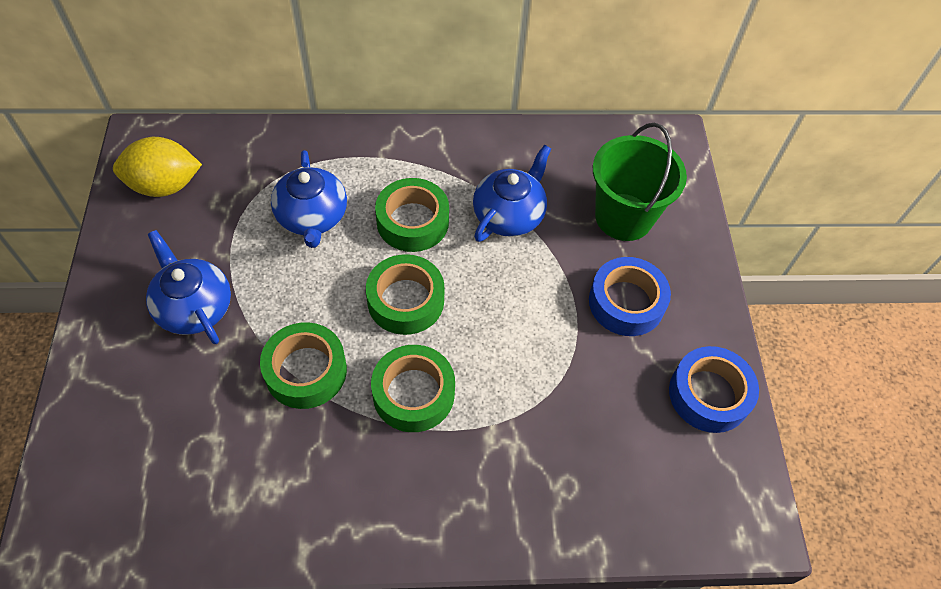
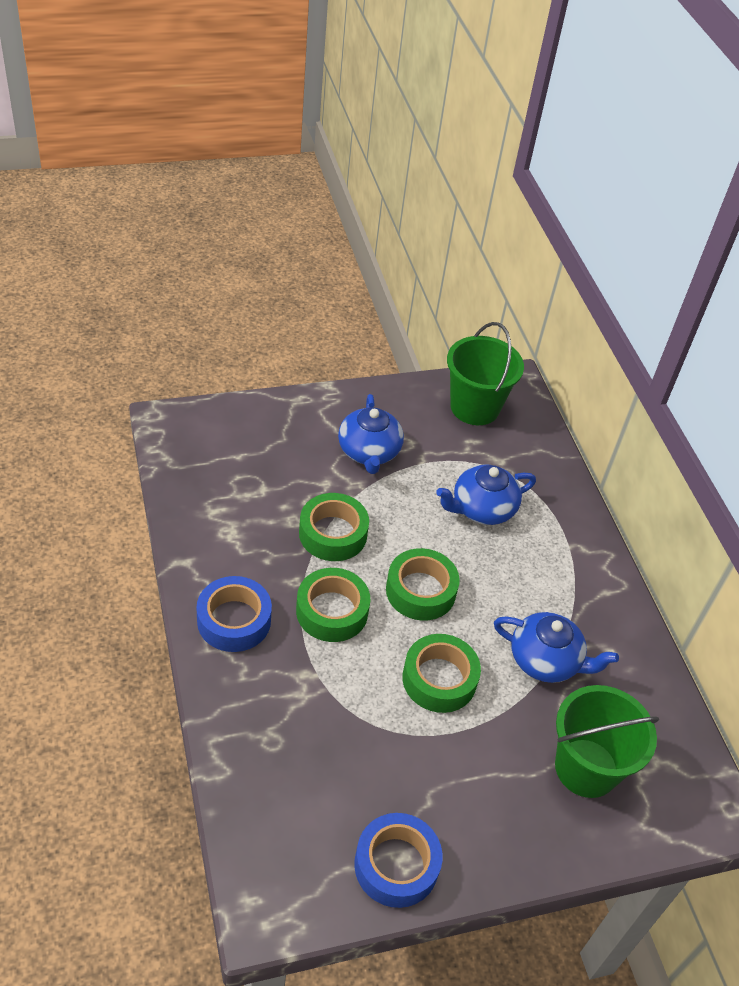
camera: 75 degrees right, 10 degrees down
(165, 185) = (474, 407): yellow lemon -> green bucket
(194, 307) = (369, 452): blue teapot -> blue teapot turned 135 degrees clockwise
(412, 221) = (506, 582): green tape -> green tape (439, 679)
(626, 302) = (480, 778): blue tape -> blue tape (234, 620)

